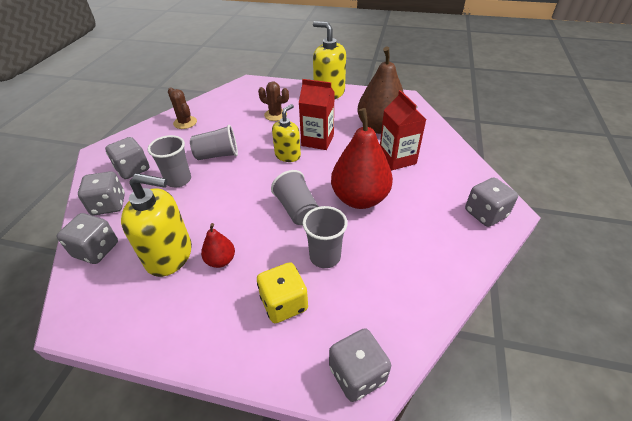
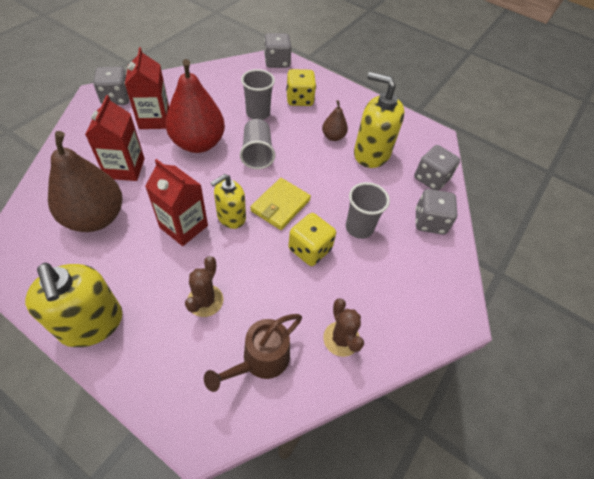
camera: 165 degrees left, 10 degrees up
(133, 169) = (411, 264): grey dice -> none
(217, 155) = (310, 249): grey cup -> yellow dice
(221, 260) = (333, 137): red pear -> brown pear
(231, 105) = (260, 361): none -> brown watering can
(252, 174) = (280, 205): none -> yellow wallet
(275, 115) = (205, 300): brown cactus -> brown cactus turned 60 degrees clockwise
(423, 206) = (154, 119): none -> red carton

